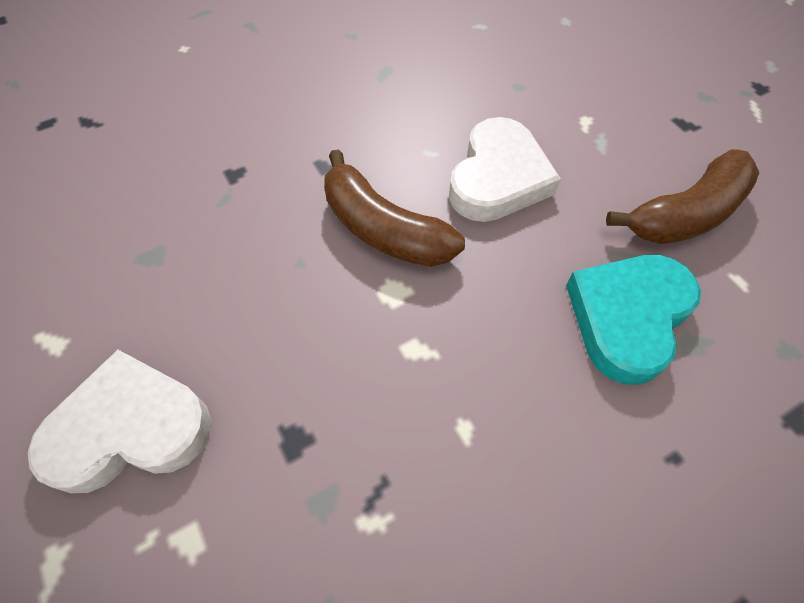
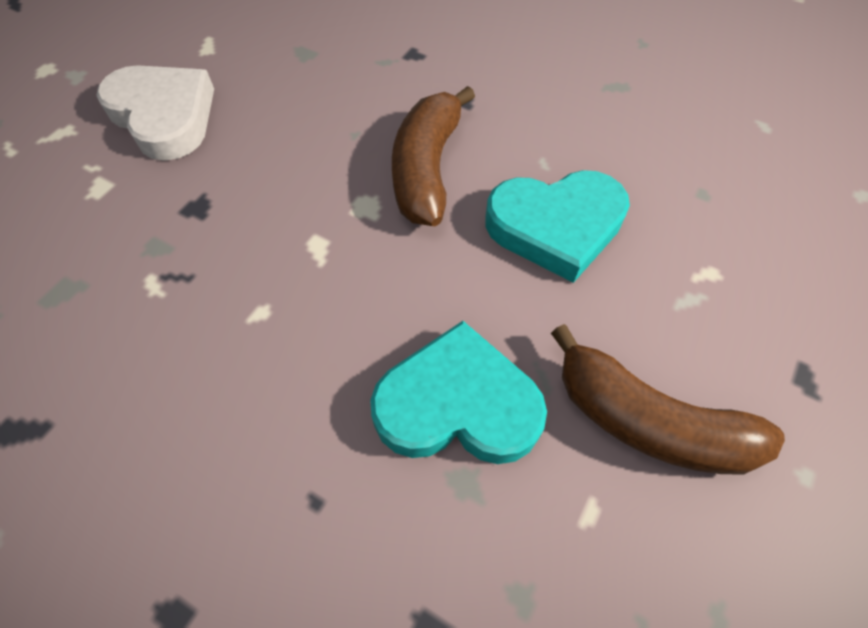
camera: 60 degrees right, 0 degrees up
(498, 178) = (556, 227): white heart -> turquoise heart

